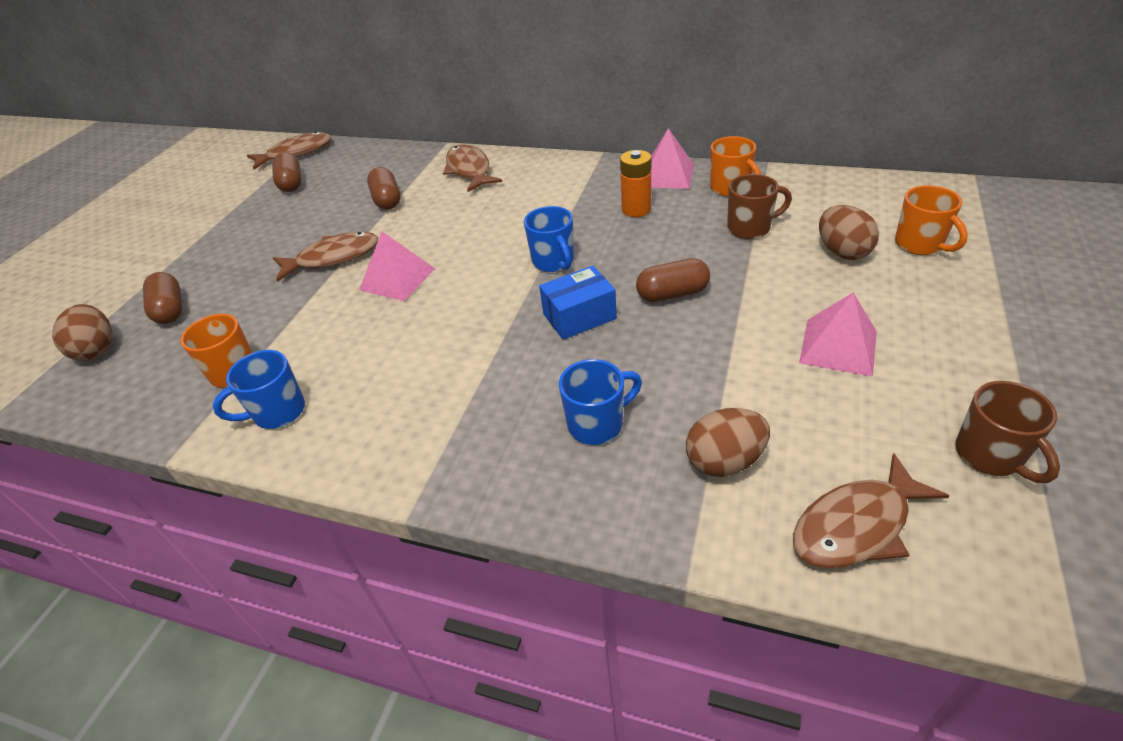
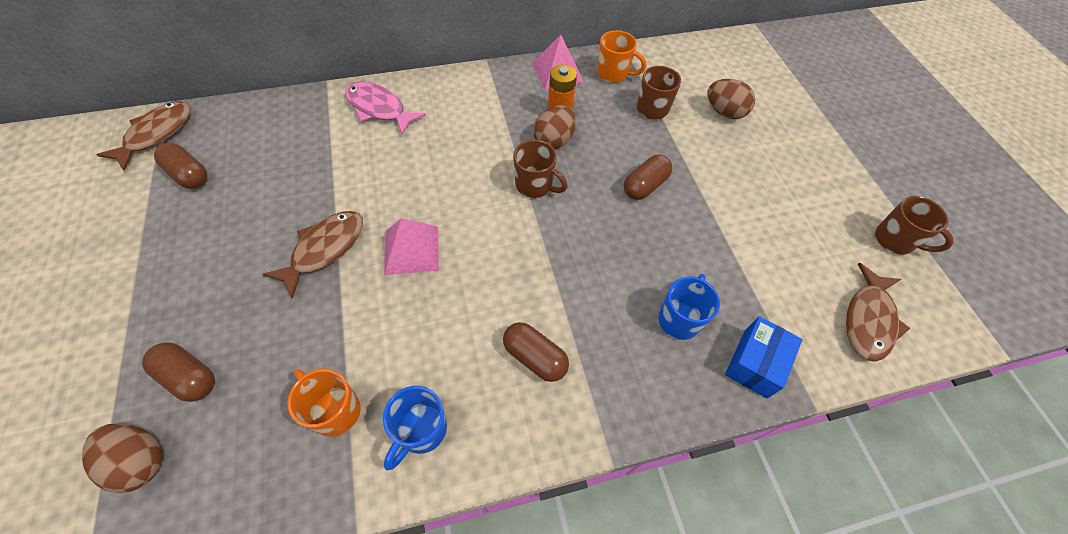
camera: 40 degrees left, 15 degrees up
(387, 200) = (322, 165): brown capsule -> brown capsule (535, 357)
(469, 170) = (379, 109): brown fish -> pink fish
(554, 262) = (535, 185): blue mug -> brown mug
(579, 316) = (595, 231): blue box -> blue box (755, 363)
(724, 461) = (774, 310): brown egg -> brown egg (554, 141)
(838, 346) = (774, 192): pink pyramid -> none
(920, 245) = (763, 92): orange mug -> none

